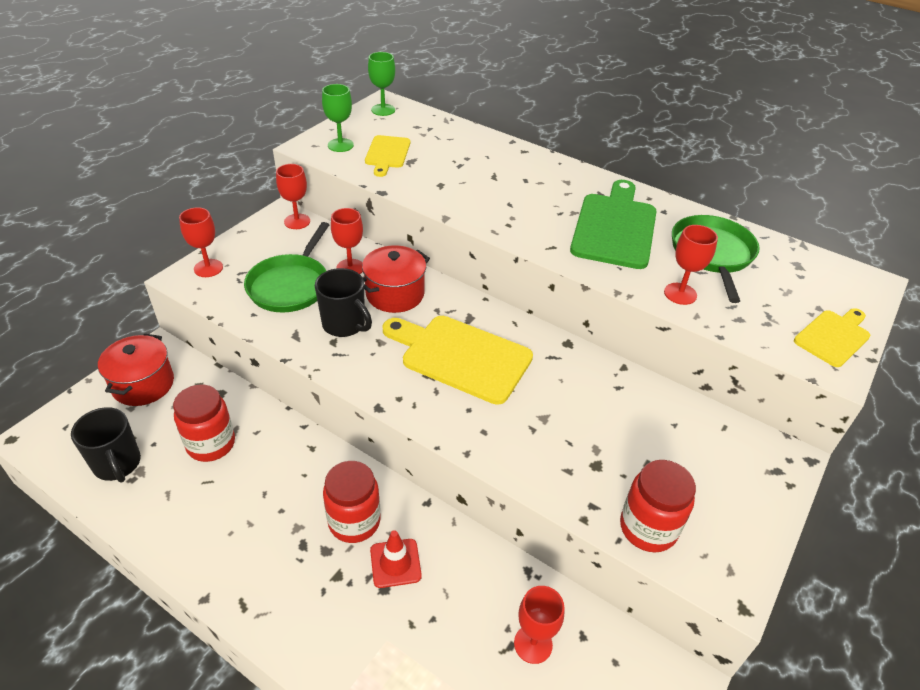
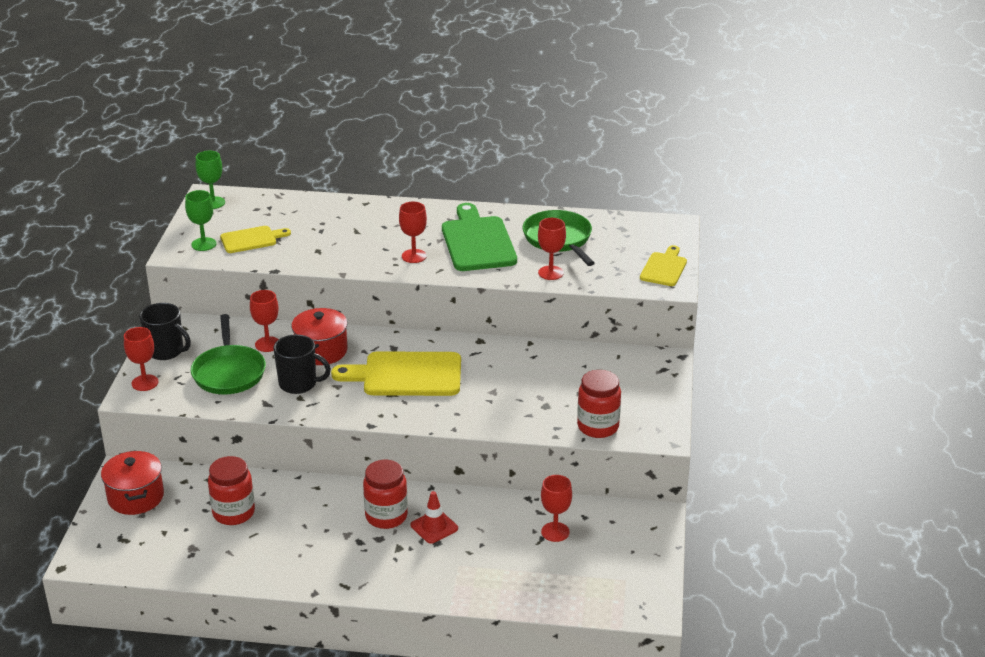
camera: 25 degrees left, 10 degrees down
(117, 464) = (170, 550): black mug -> black mug (166, 351)
(297, 221) = (188, 324): red goblet -> red goblet (414, 256)
(387, 154) = (251, 239): yellow cutting board -> yellow cutting board turned 90 degrees counterclockwise

